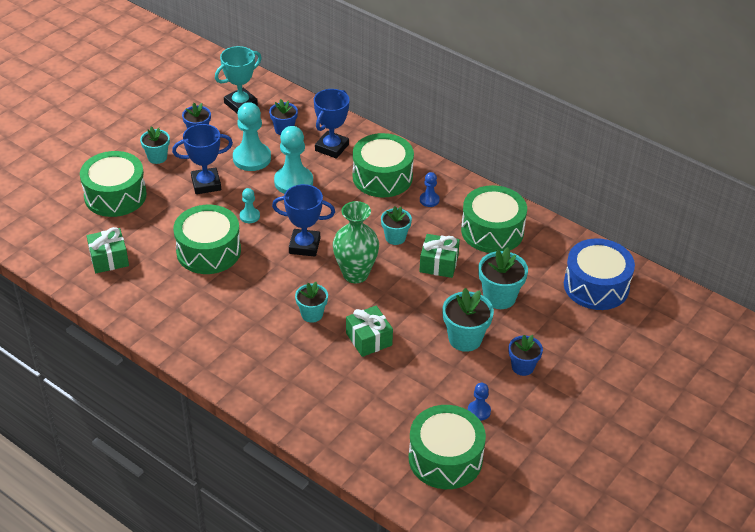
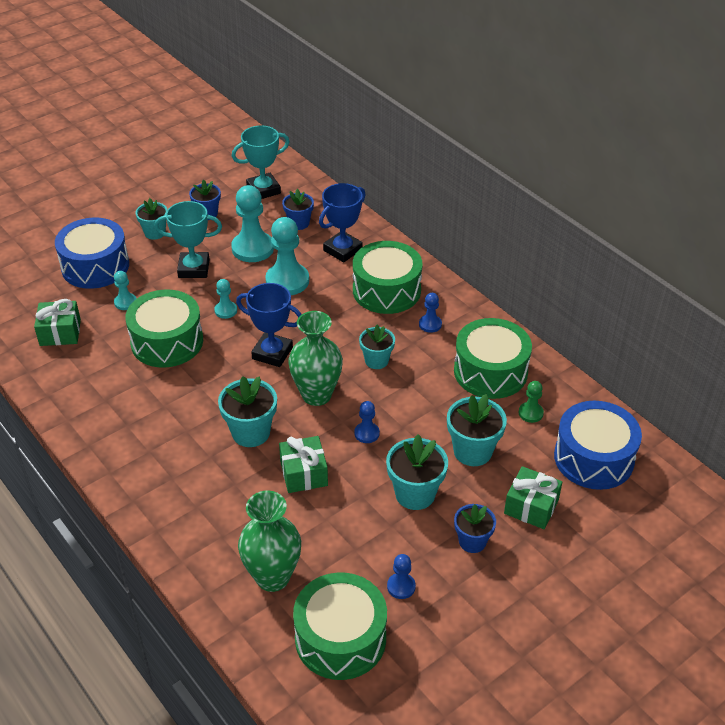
camera: 15 degrees right, 0 degrees up
(115, 195) = (95, 266): green drum -> blue drum
(157, 223) = (125, 302): none -> turquoise pawn
(206, 184) = (194, 268): blue trophy -> turquoise trophy
(312, 314) = (251, 432): turquoise flower pot -> turquoise flower pot, size x1.52
(374, 423) = (272, 577): none -> green vase
(409, 298) = (366, 433): none -> blue pawn
(438, 264) = (415, 399): green gift -> green gift (531, 507)
(535, 259) = (530, 413): none -> green pawn

